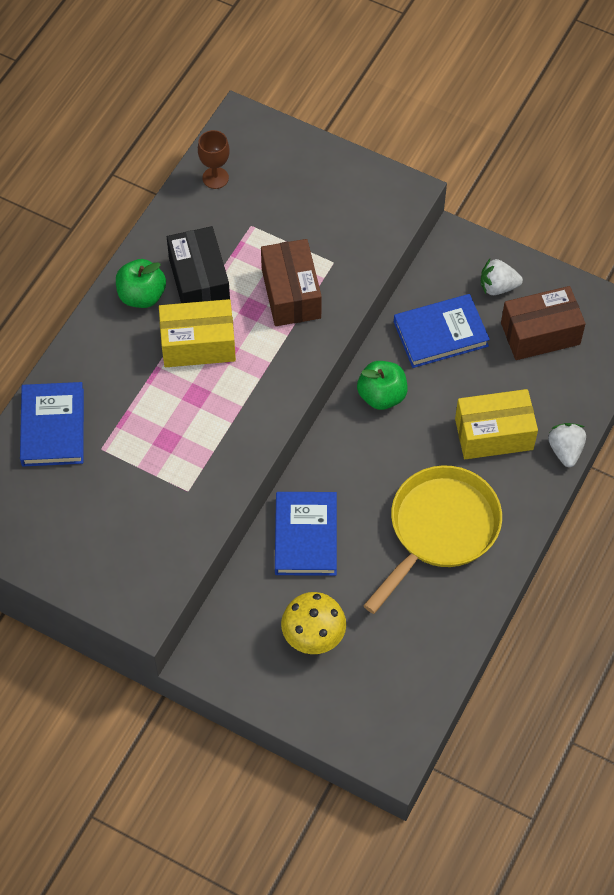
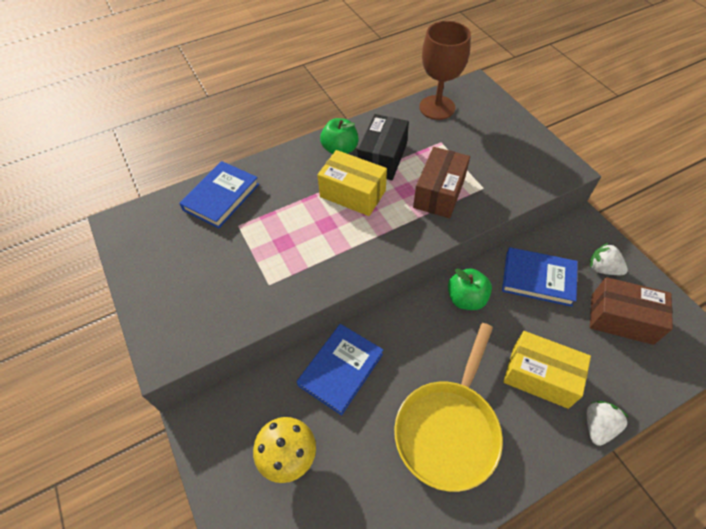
camera: 35 degrees right, 5 degrees down
(215, 178) = (437, 107): brown goblet -> brown goblet, size x1.87
(440, 529) = (448, 429): yellow pan -> yellow pan turned 135 degrees clockwise

